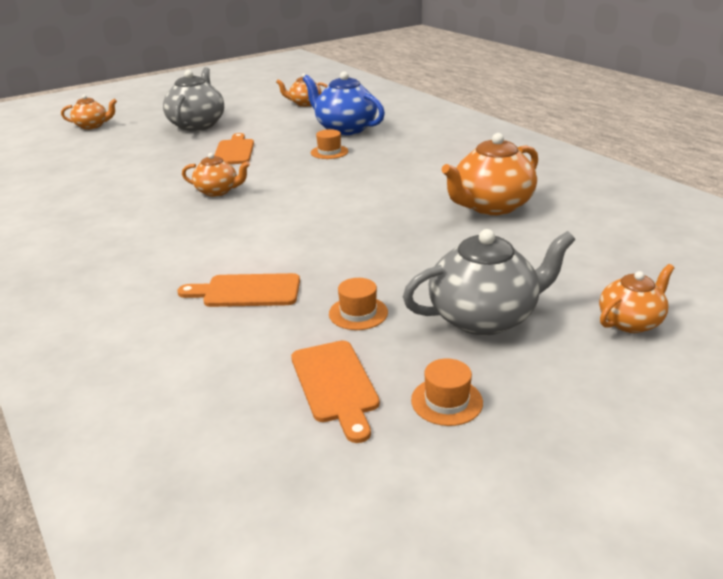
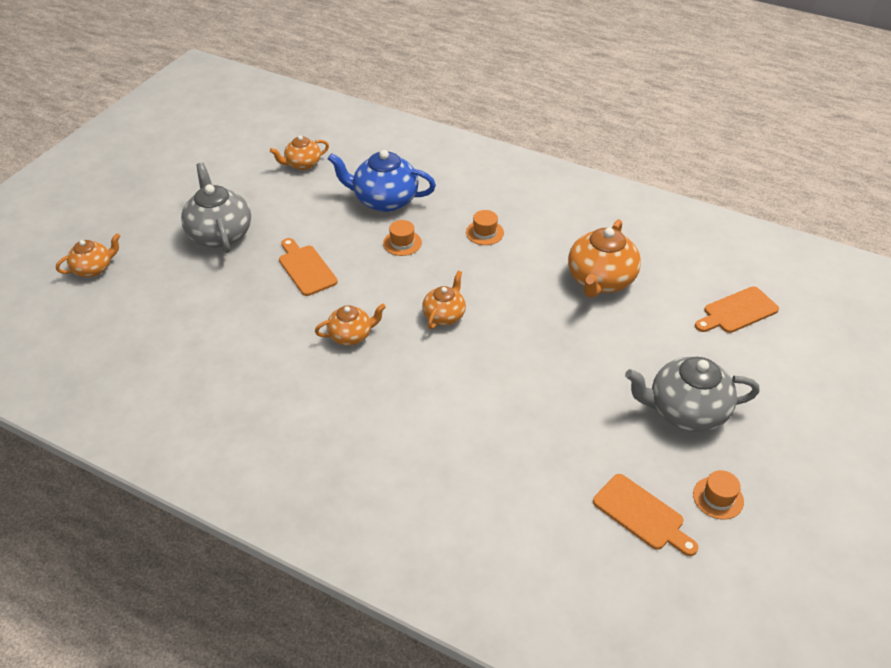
camera: 30 degrees left, 15 degrees up
(247, 291) = (499, 451): orange cutting board -> orange cutting board (737, 311)
(358, 313) = (600, 441): orange hat -> orange hat (484, 232)
(484, 317) = (685, 411): grey teapot -> grey teapot turned 135 degrees counterclockwise
(630, 322) = (774, 379): orange teapot -> orange teapot (444, 315)

